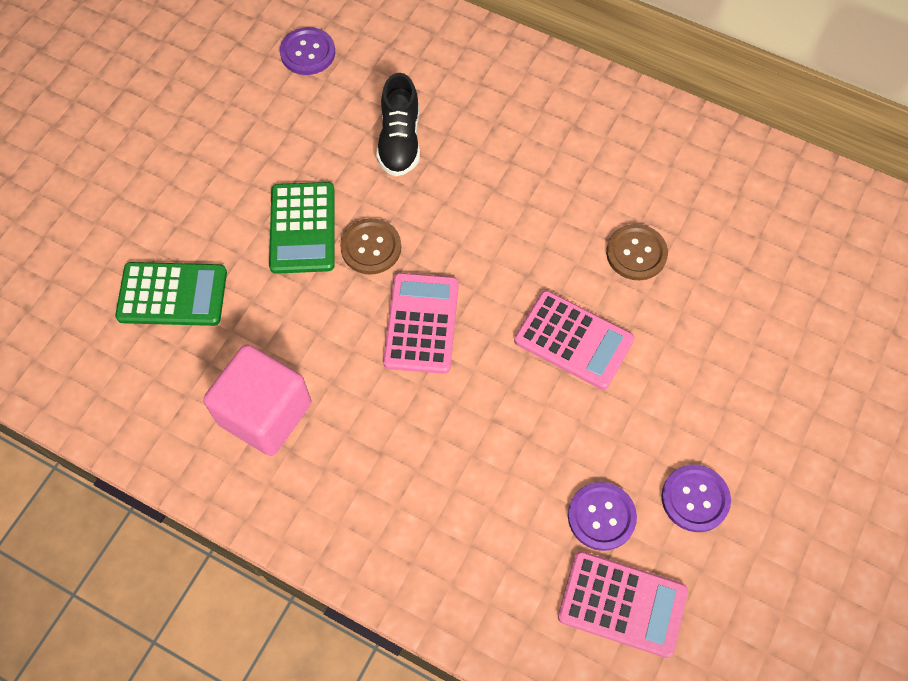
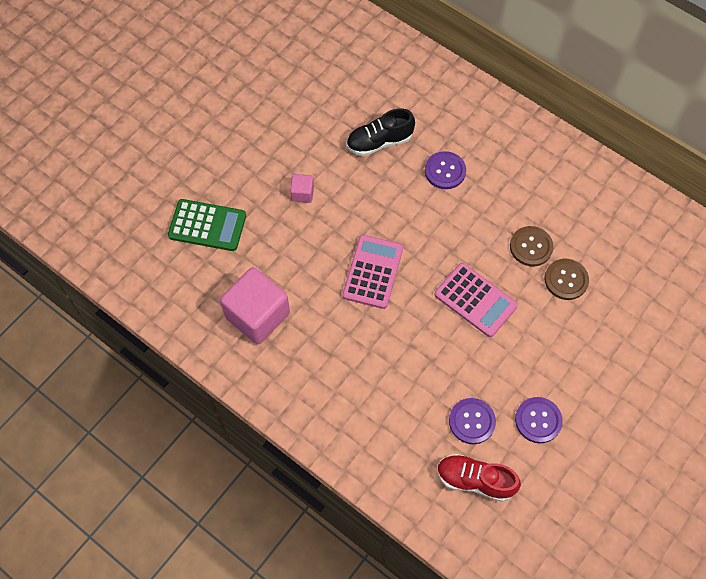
camera: 10 degrees right, 0 degrees up
(303, 228) = (302, 193): green calculator -> pink cube
(308, 53) = (325, 69): purple button -> purple button (445, 171)
(371, 247) = (347, 214): brown button -> brown button (566, 280)
(400, 141) = (379, 142): black shoe -> black shoe turned 60 degrees clockwise
(622, 603) = (475, 480): pink calculator -> red shoe

